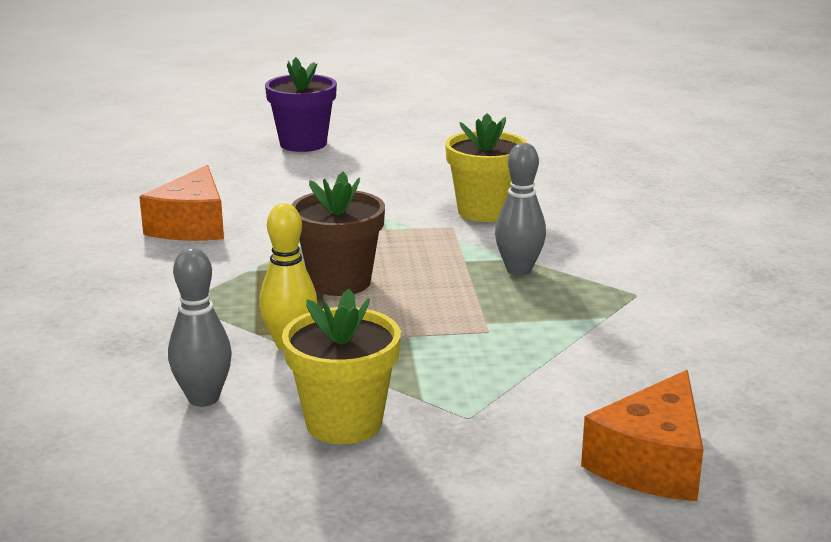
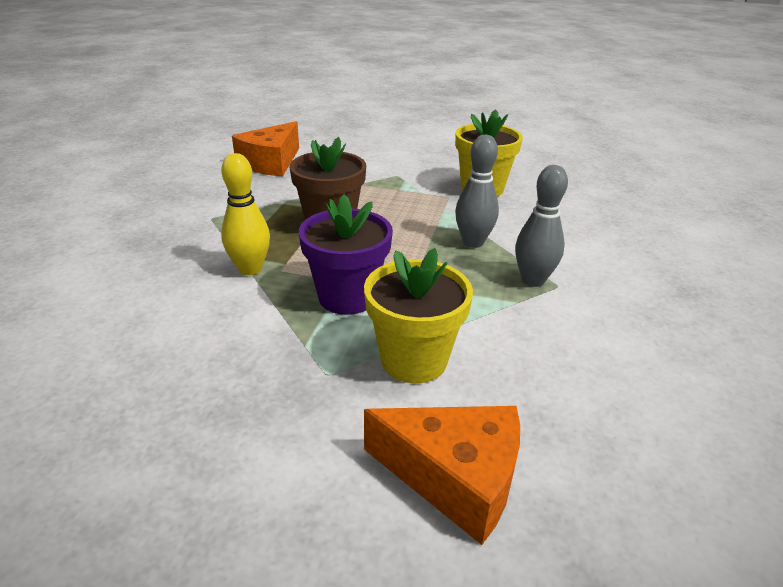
camera: 20 degrees right, 10 degrees up
(203, 398) = (148, 301): grey bowling pin -> grey bowling pin (533, 280)
(303, 144) = (393, 119): purple flower pot -> purple flower pot (347, 297)
(344, 423) = (225, 352): yellow flower pot -> yellow flower pot (414, 360)
(651, 462) = (455, 478): orange cheese -> orange cheese turned 120 degrees counterclockwise

